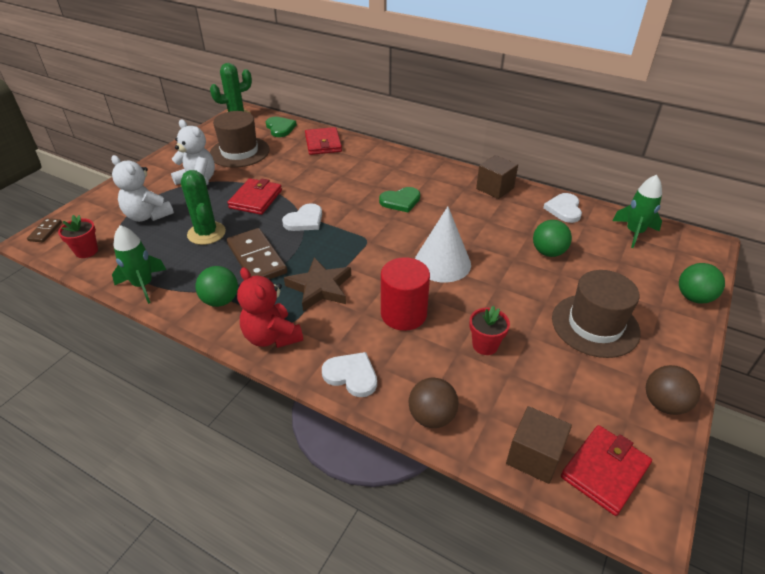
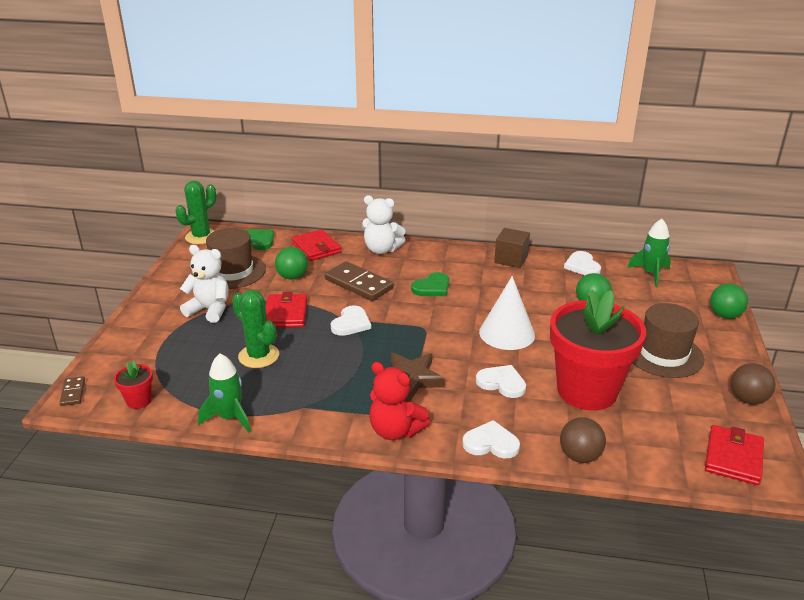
camera: 20 degrees left, 10 degrees down
(147, 216) = (180, 353): white teddy bear -> white teddy bear (381, 249)
(220, 300) = (322, 412): green ball -> green ball (292, 277)
(257, 258) = (329, 367): brown domino -> brown domino (359, 284)
(403, 314) = (502, 383): red cylinder -> white heart
(485, 345) = (587, 391): red flower pot -> red flower pot, size x2.50
(534, 456) = (677, 462): brown cube -> none

